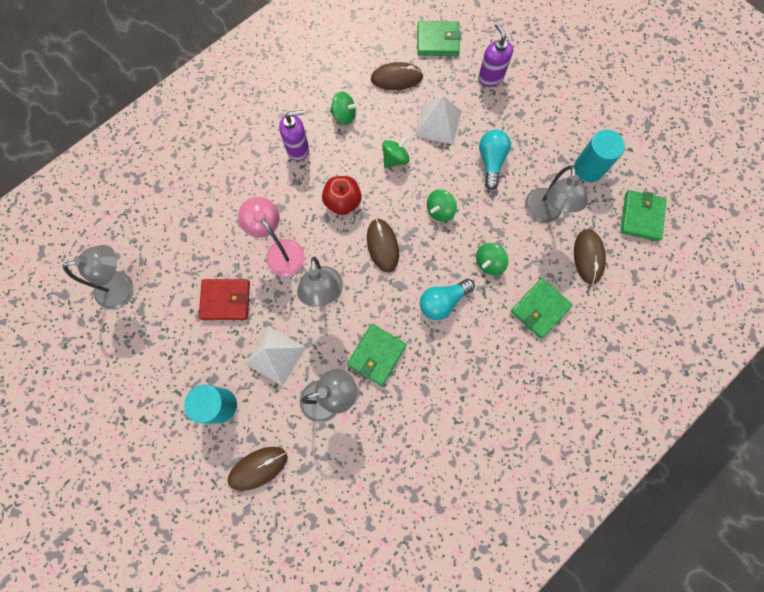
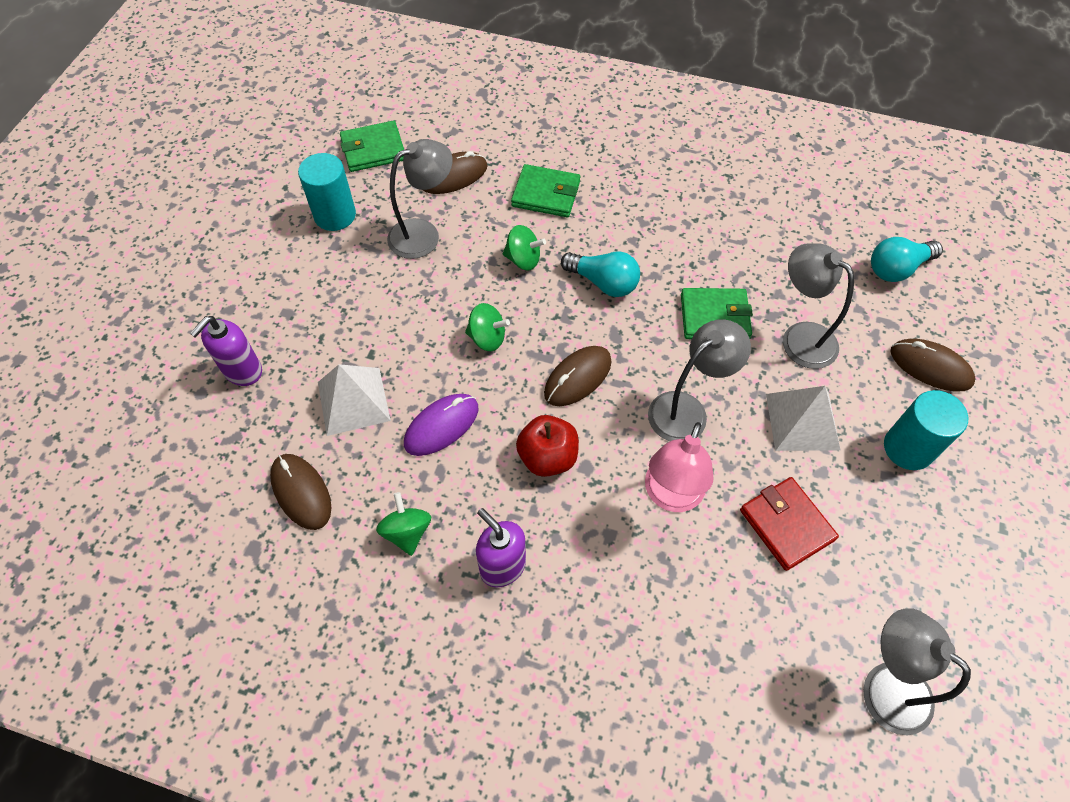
camera: 120 degrees left, 15 degrees down
(395, 159) = (441, 426): green spinning top -> purple mouse
(438, 41) = (203, 469): green wallet -> none
(491, 162) = (381, 314): turquoise light bulb -> turquoise light bulb (897, 268)

